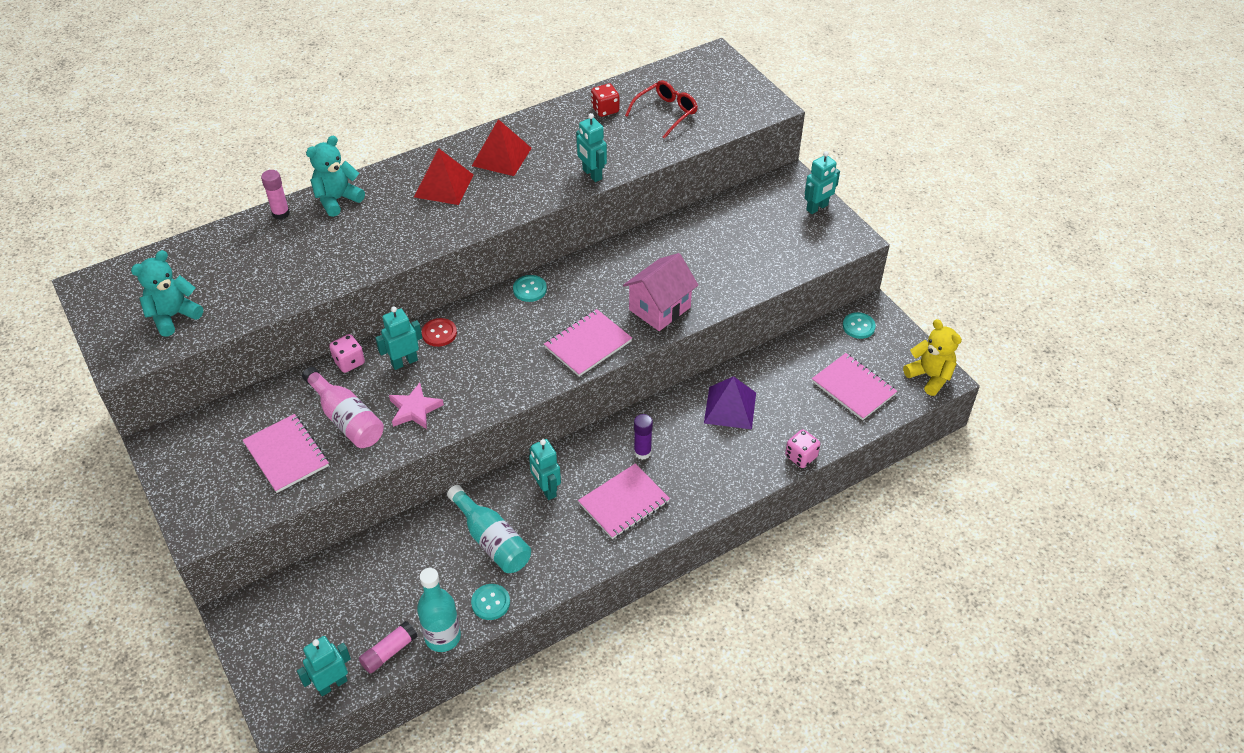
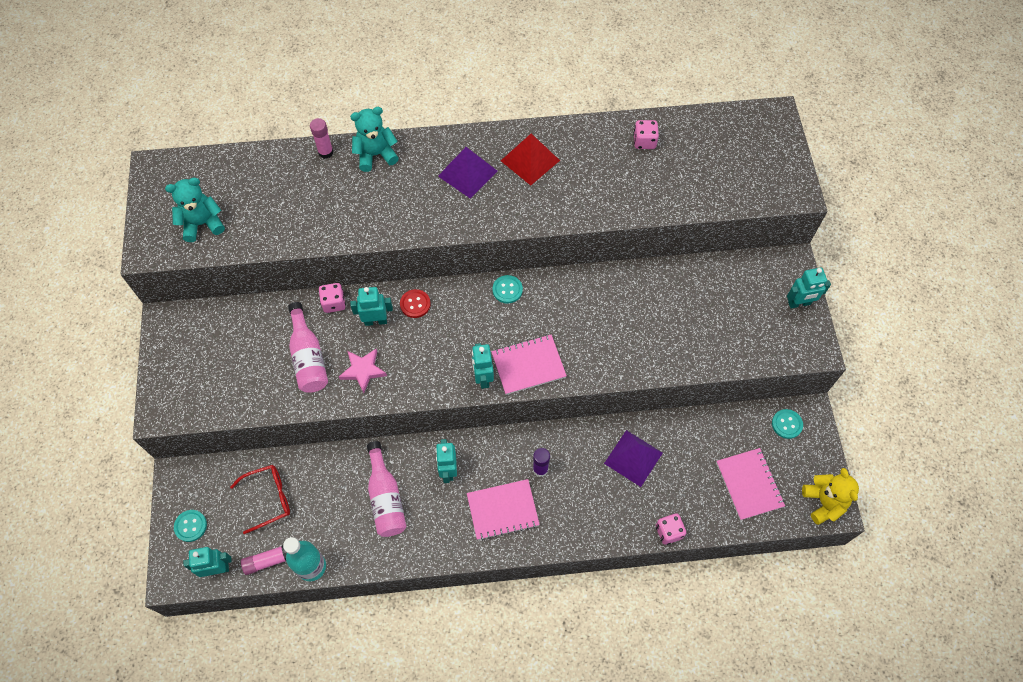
camera: 25 degrees right, 15 degrees up
(286, 455) = (250, 371): pink notebook -> none
(443, 185) = (467, 173): red pyramid -> purple pyramid
(490, 602) = (359, 553): turquoise button -> turquoise button (190, 526)
(492, 540) = (386, 498): turquoise bottle -> pink bottle
(592, 174) = (597, 209): turquoise robot -> turquoise robot (483, 378)
(605, 110) = (644, 141): red dice -> pink dice
(659, 308) = (605, 354): pink house -> none
(666, 113) = (697, 165): red glasses -> red glasses (268, 498)

